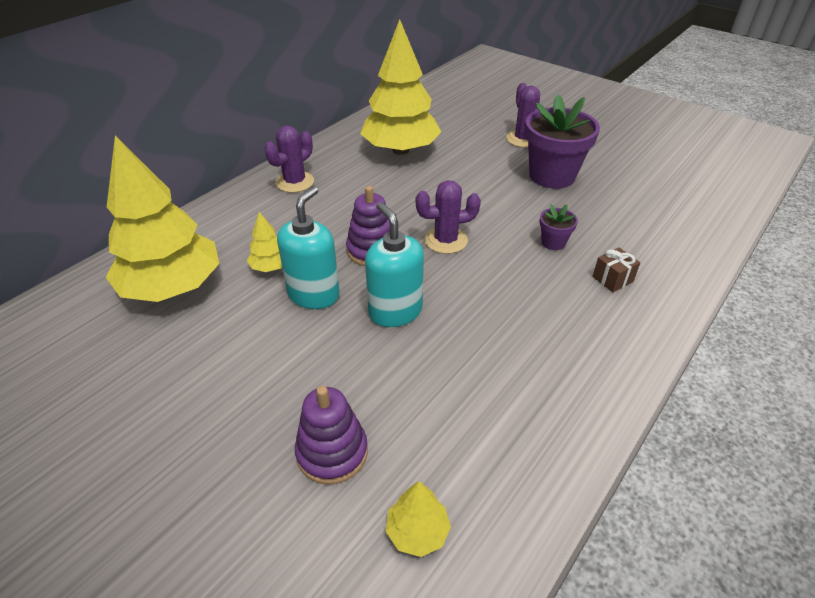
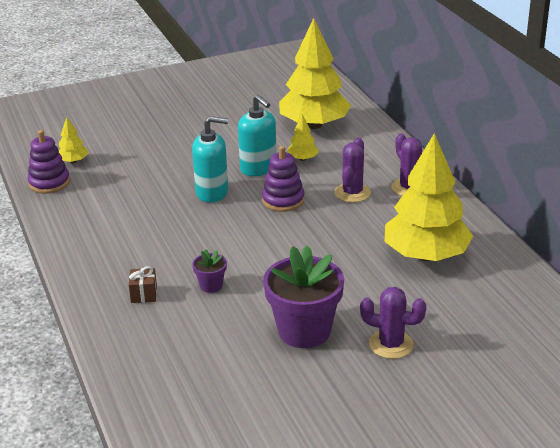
camera: 120 degrees right, 10 degrees down
(332, 452) = (137, 150): purple stacking toy -> purple stacking toy (49, 183)
(446, 240) = (264, 235): purple cactus -> purple cactus (352, 193)

